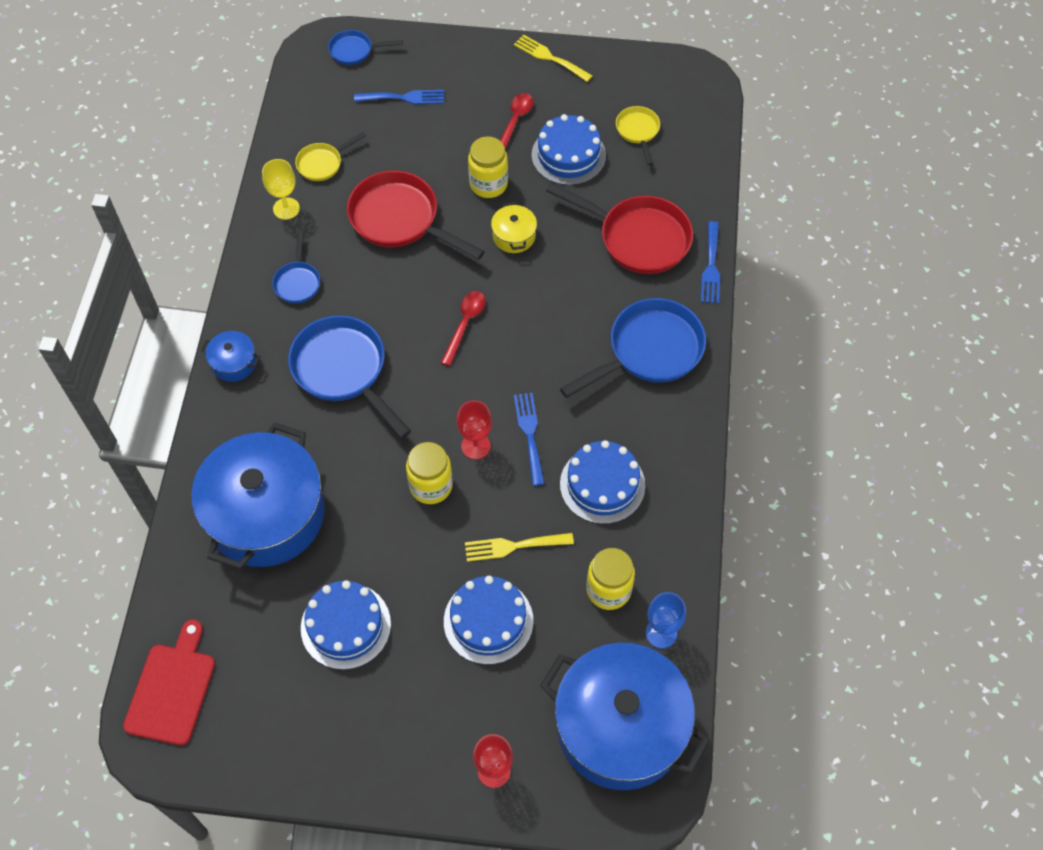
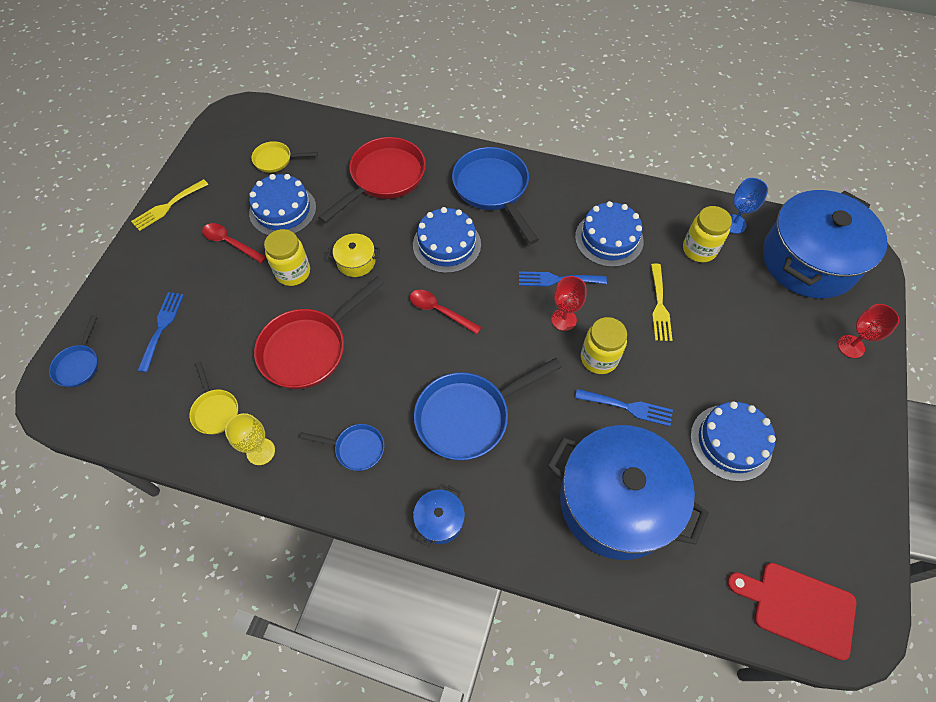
camera: 80 degrees left, 0 degrees up
(488, 621) = (725, 333): blue cake -> blue cake (447, 244)
(711, 267) = (424, 139): blue fork -> blue fork (628, 407)

